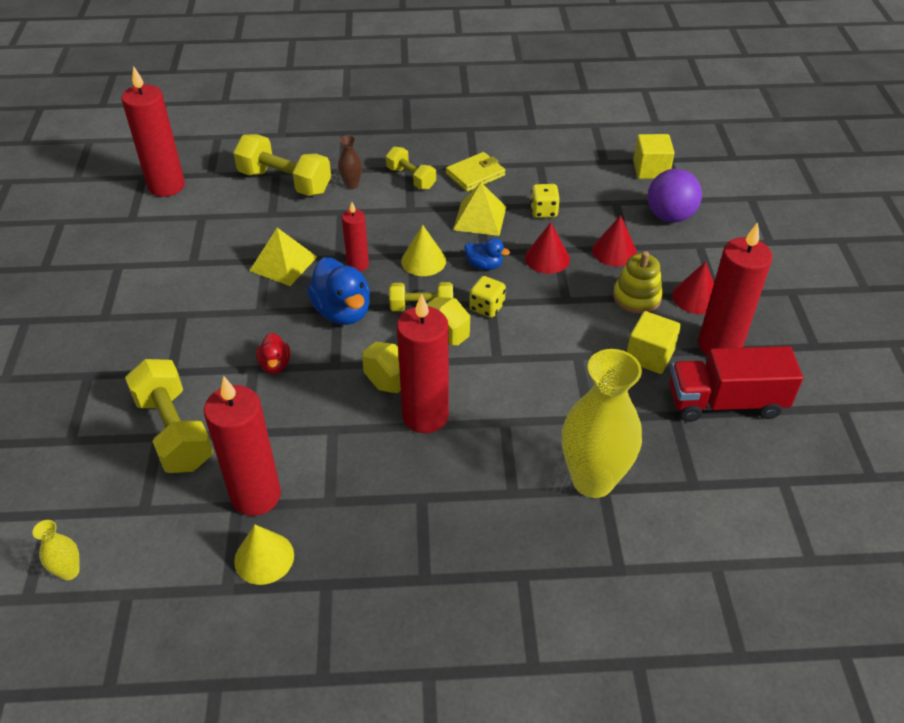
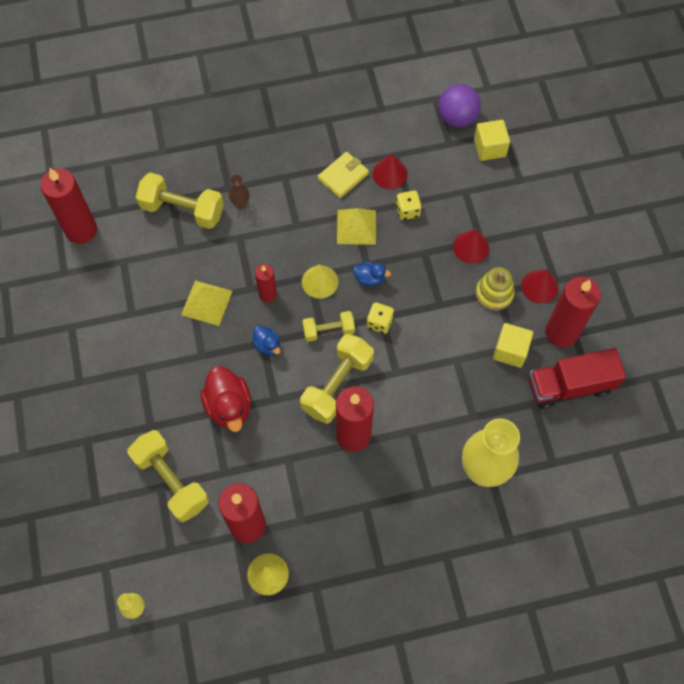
camera: 10 degrees left, 20 degrees up
(275, 365) = (229, 406): red duck -> red duck, size x1.85
(342, 311) = (267, 345): blue duck -> blue duck, size x0.54
(411, 178) = (289, 189): yellow dumbbell -> none
(547, 258) = (418, 263): red cone -> red cone (390, 174)
(670, 216) = (511, 201): purple ball -> purple ball (457, 118)

